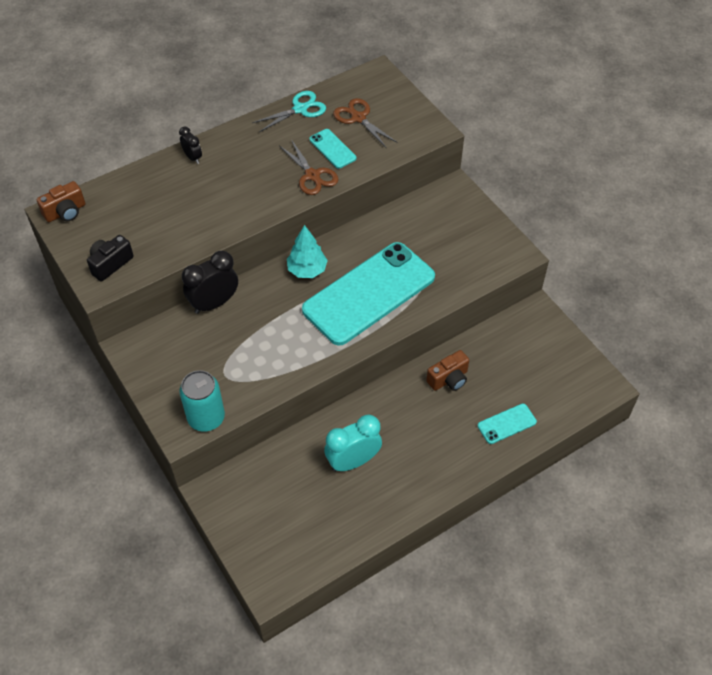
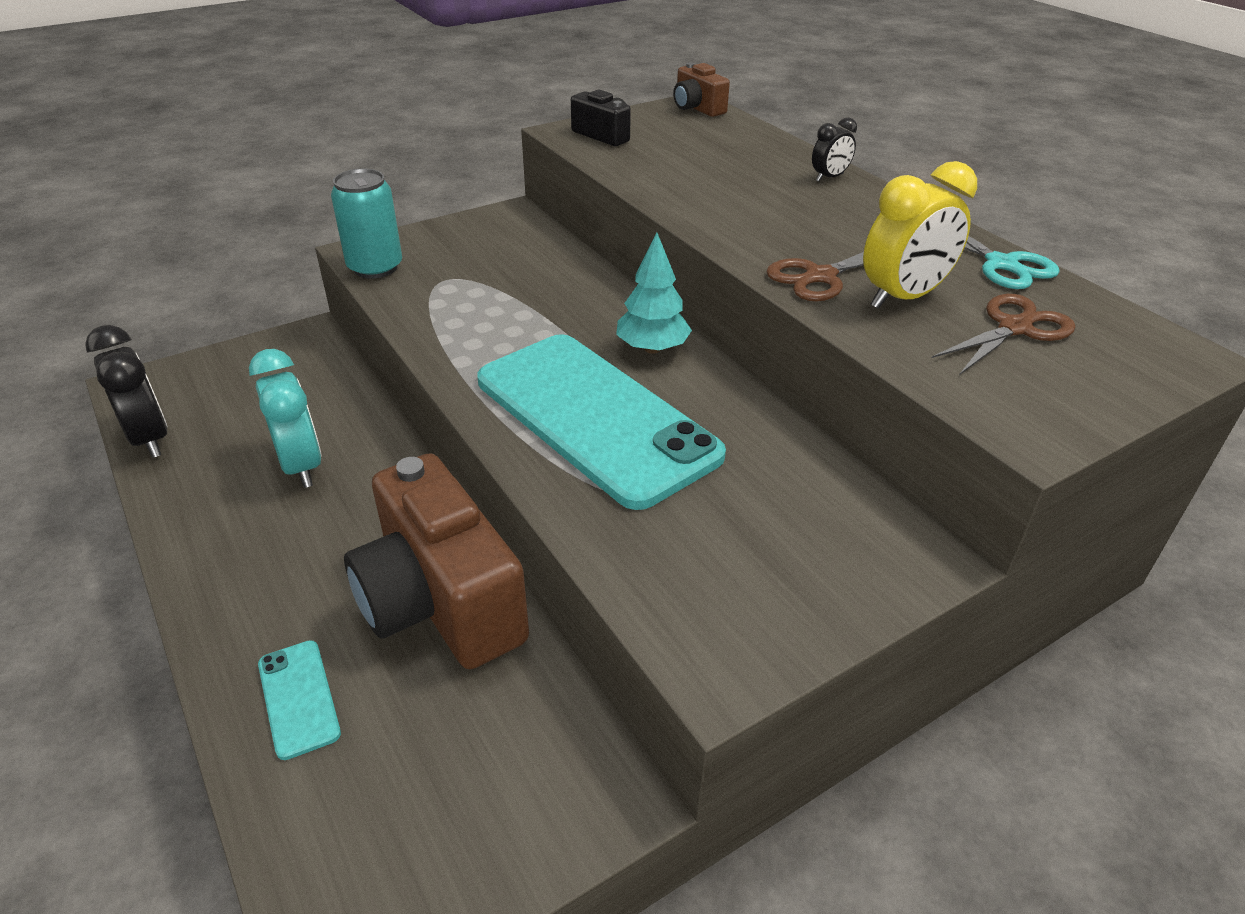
camera: 90 degrees right, 15 degrees down
(214, 303) = (583, 267): black clock -> black clock (150, 438)
(332, 149) = (903, 297): turquoise phone -> yellow clock
(449, 379) = (440, 602): brown camera -> brown camera, size x2.15

